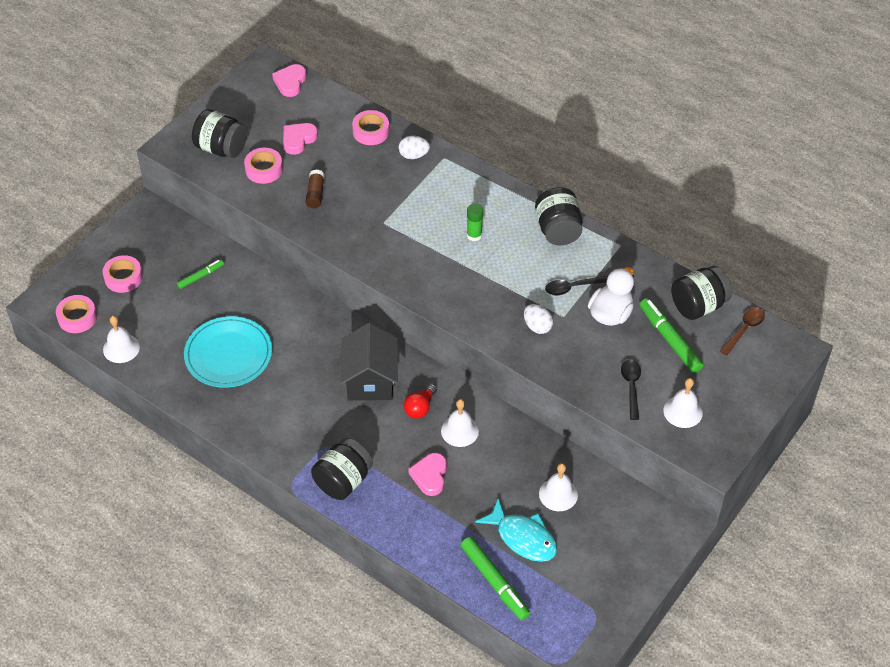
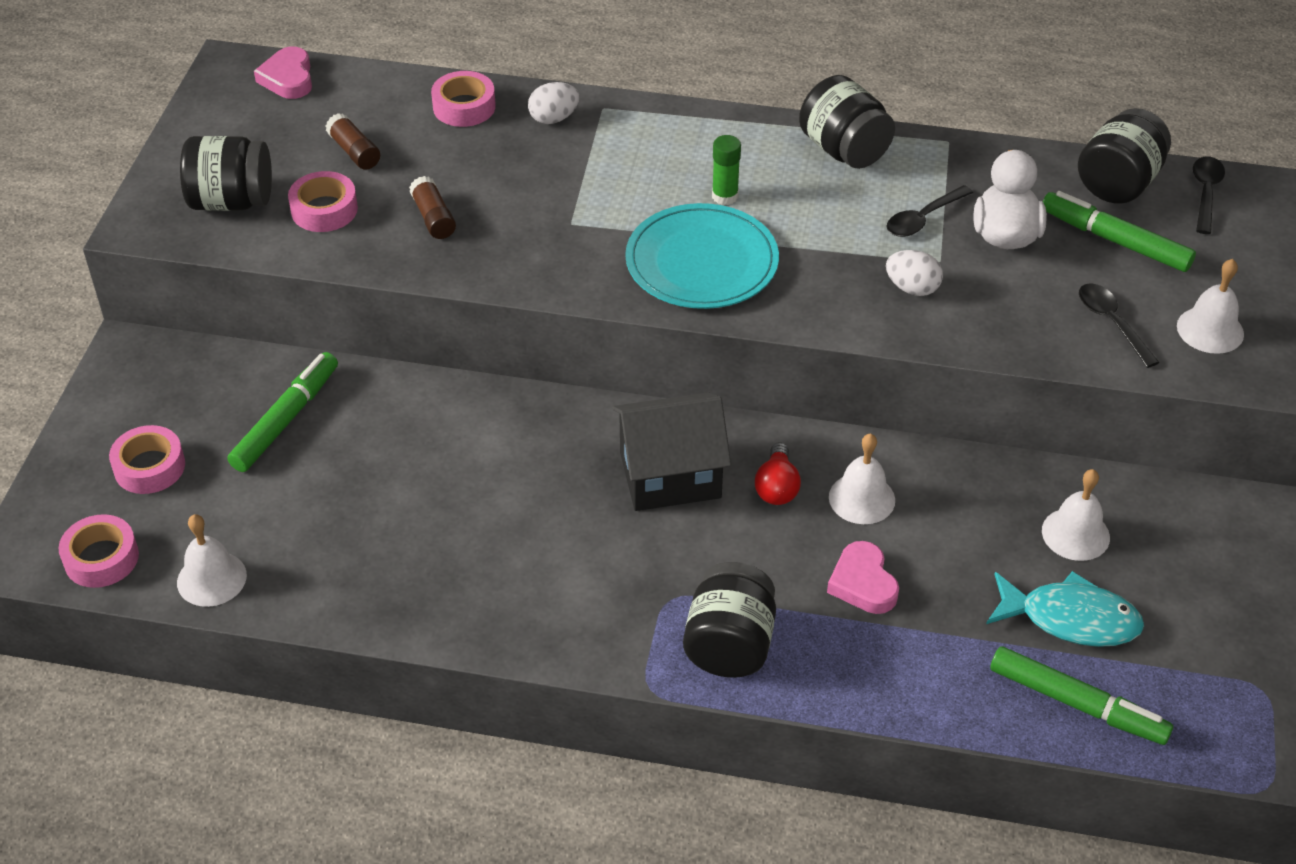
camera: 25 degrees left, 5 degrees down
(200, 276) = (286, 419): green marker -> green marker, size x1.72
(228, 354) = (409, 521): turquoise plate -> turquoise plate (702, 262)
(298, 140) = (354, 152): pink heart -> brown glue stick
(370, 380) = (670, 475): black house -> black house turned 75 degrees counterclockwise
(744, 330) = (1205, 193): brown spoon -> black spoon

